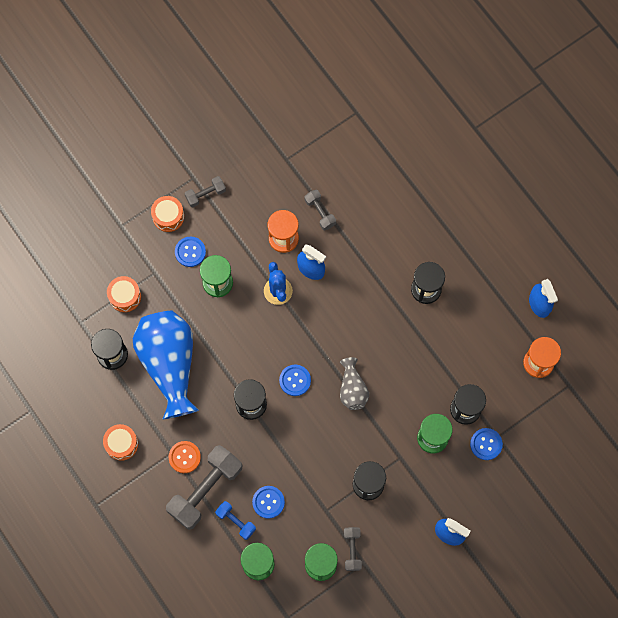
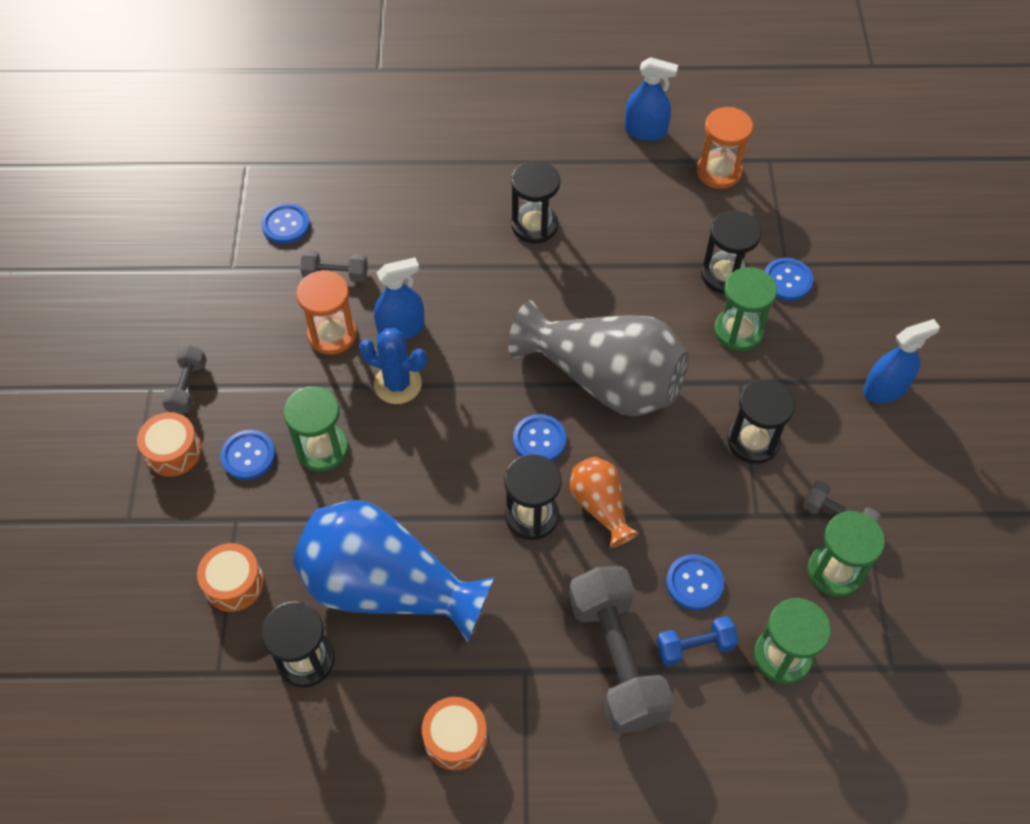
camera: 55 degrees left, 15 degrees down
(184, 457) = (544, 657): orange button -> none
(278, 433) = (600, 506): none -> orange vase
(332, 164) = (286, 225): none -> blue button
(352, 389) = (604, 380): grey vase -> grey vase, size x2.05

